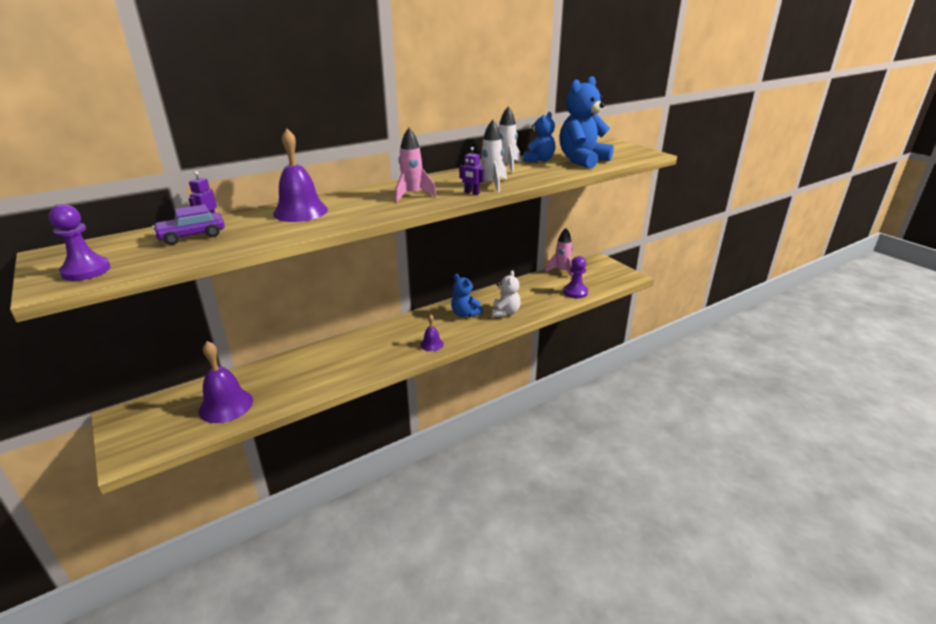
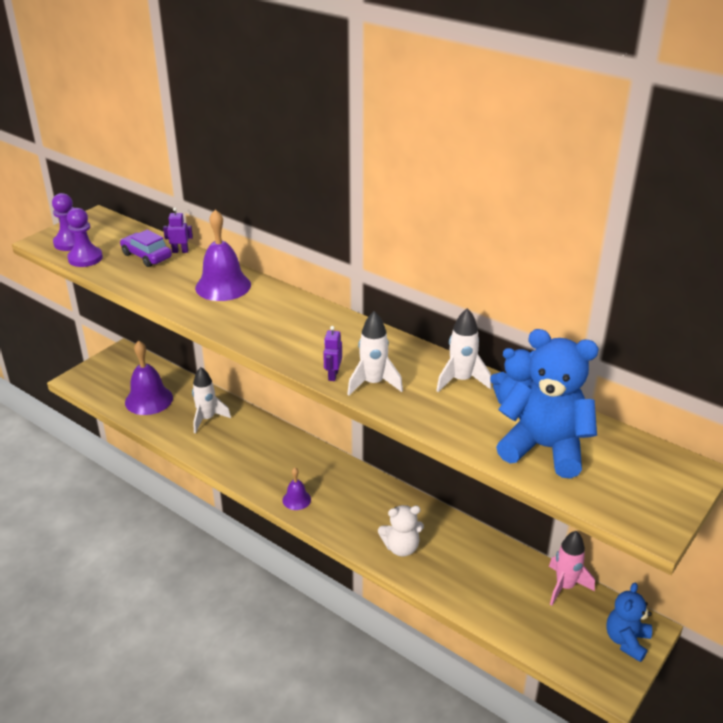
camera: 70 degrees right, 5 degrees up
(293, 373) = (207, 419): none -> white rocket
(412, 195) = (303, 336): pink rocket -> none
(465, 314) = (378, 509): blue teddy bear -> blue teddy bear (626, 641)
(575, 292) = (505, 615): purple pawn -> purple pawn (85, 258)

